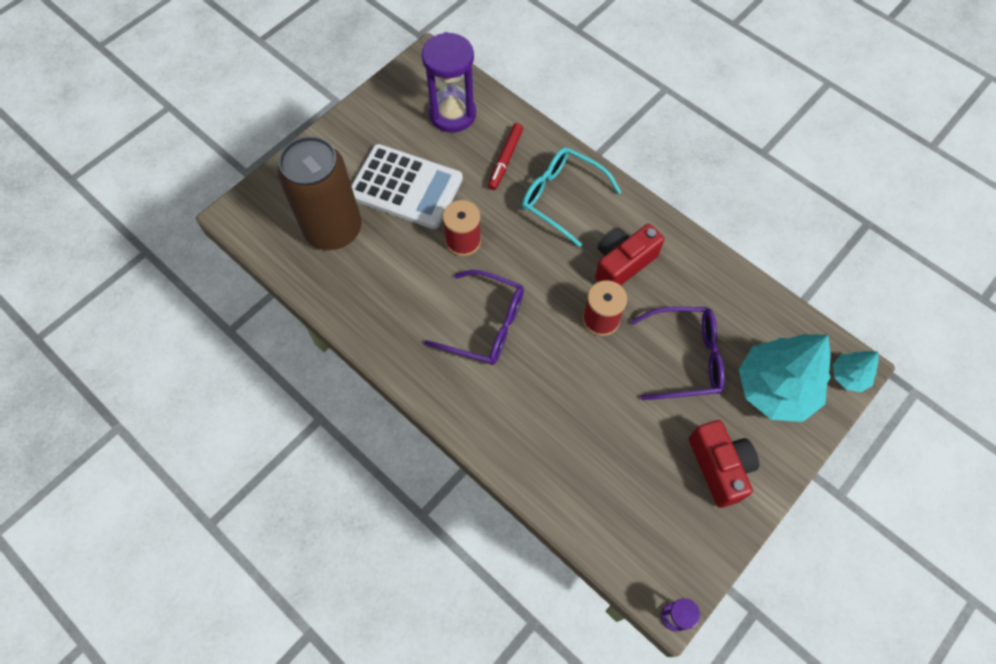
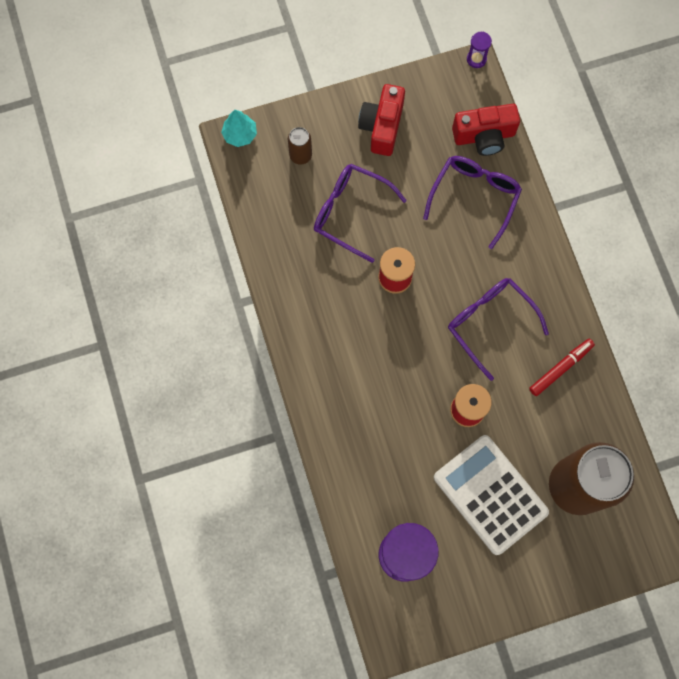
camera: 150 degrees left, 10 degrees up
(505, 160) = (383, 473): red marker -> red marker (560, 368)
(562, 198) = (356, 403): turquoise glasses -> none
(574, 442) = (474, 198): none -> purple glasses
(622, 264) = (346, 314): red camera -> red camera (484, 136)
(775, 388) = (300, 155): turquoise tree -> brown can

